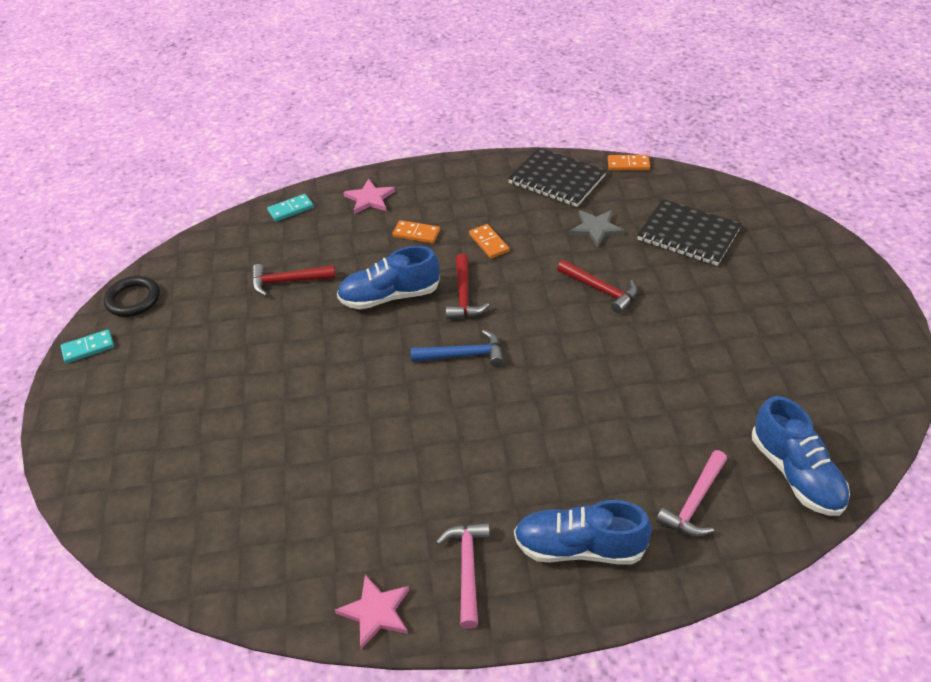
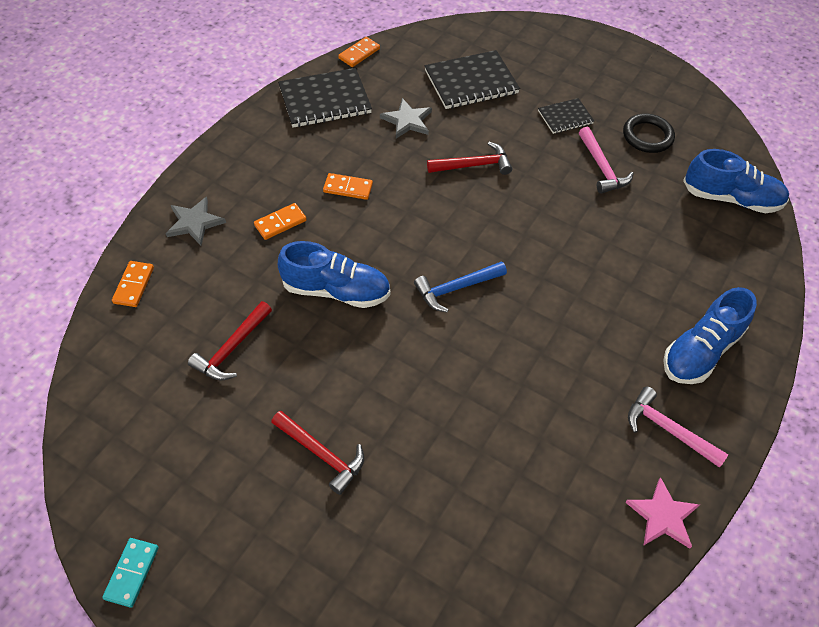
camera: 55 degrees left, 10 degrees up
(133, 299) = (104, 491): black ring -> black ring (647, 136)
(291, 209) = (134, 285): turquoise domino -> orange domino
(369, 199) = (194, 222): pink star -> grey star
(389, 296) = (336, 290): blue shoe -> blue shoe turned 105 degrees counterclockwise
(463, 296) = (390, 244): red hammer -> red hammer (322, 454)
(464, 355) = (456, 288): blue hammer -> blue hammer turned 150 degrees counterclockwise
(694, 502) = (712, 263): pink hammer -> pink hammer (602, 168)
(732, 309) = (565, 117): none -> black notebook

